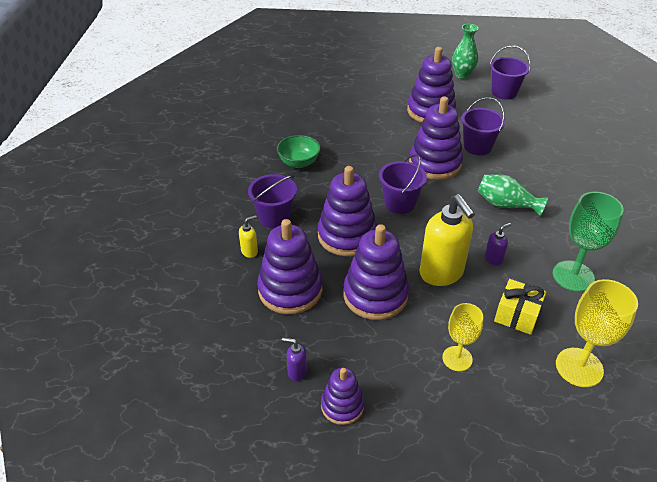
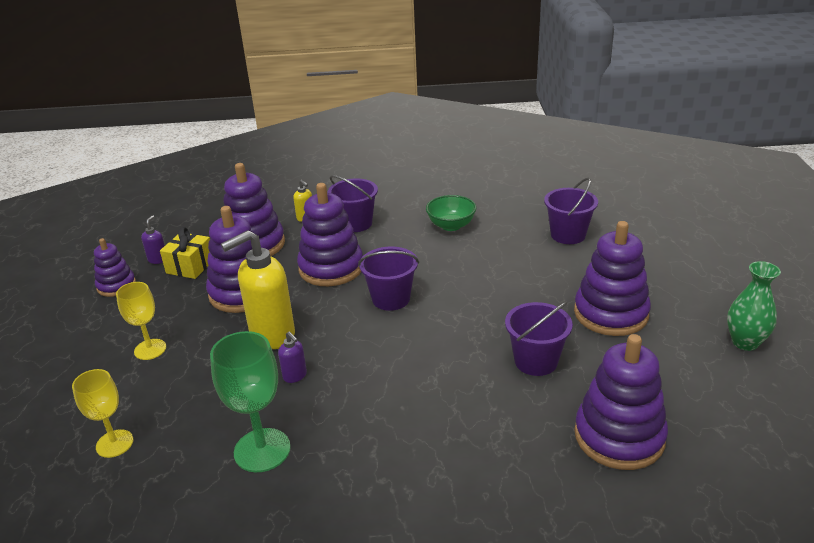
camera: 85 degrees right, 10 degrees down
(435, 164) = (480, 322): purple stacking toy -> purple stacking toy (619, 436)
(504, 92) = (718, 392): purple bucket -> purple bucket (568, 235)
(506, 205) = (403, 389): green vase -> none
(517, 315) = (201, 394): yellow gift -> yellow gift (190, 266)
(579, 367) = (114, 443): yellow goblet -> yellow goblet, size x0.66

